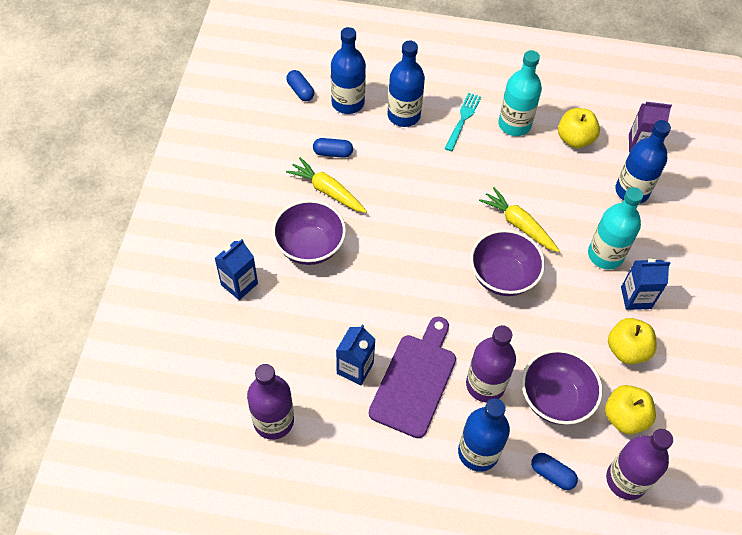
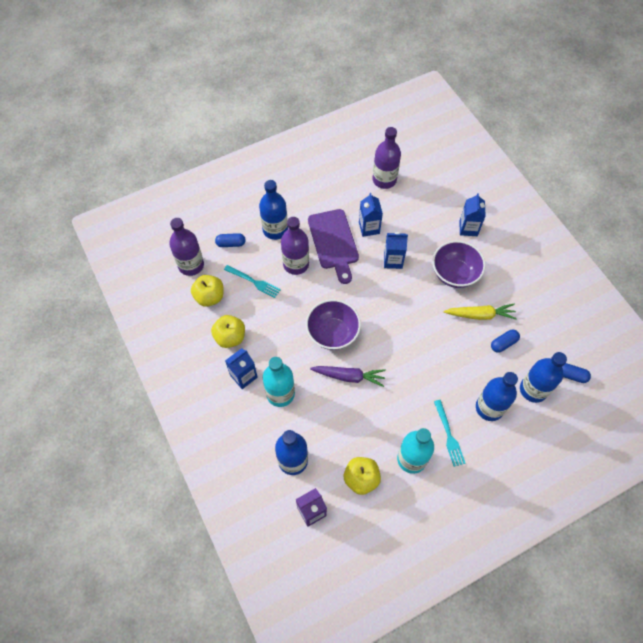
camera: 145 degrees right, 5 degrees up
(364, 308) = (393, 260): none -> blue carton
(518, 224) = (349, 376): yellow carrot -> purple carrot
(555, 399) = (254, 282): purple bowl -> turquoise fork

